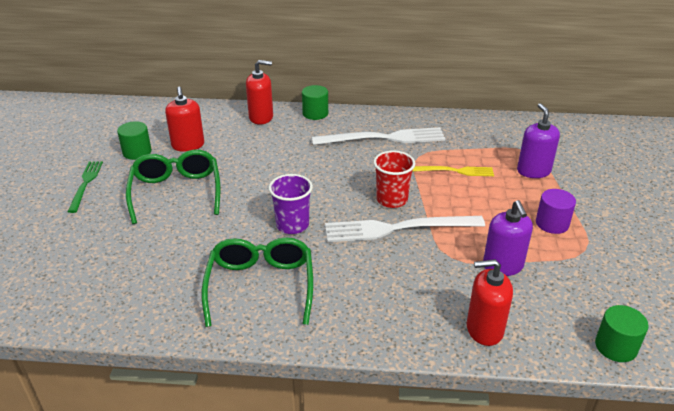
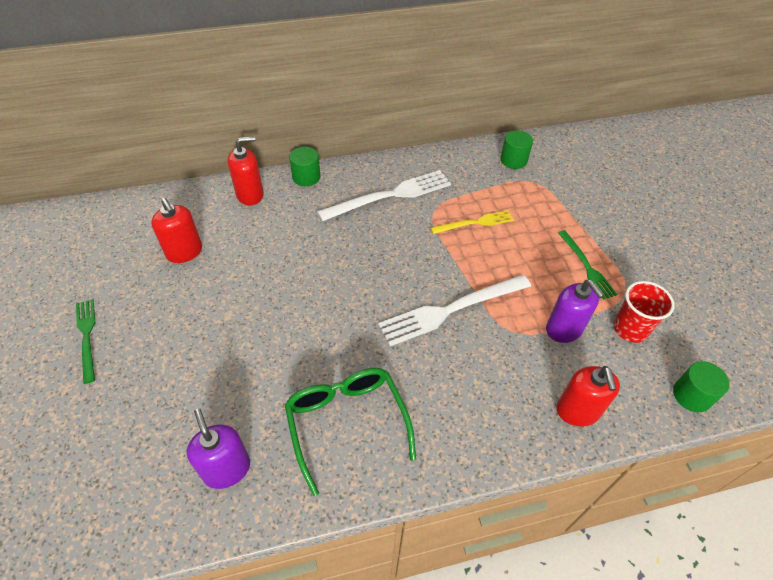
camera: 20 degrees left, 15 degrees up
(137, 152) = (128, 275): green cylinder -> green cylinder (513, 160)
(176, 192) = (200, 321): green glasses -> none
(292, 225) = (345, 333): purple cup -> none
(392, 200) = (430, 274): red cup -> red cup (630, 329)
(484, 329) = (577, 411): red soap dispenser -> red soap dispenser turned 75 degrees counterclockwise
(533, 171) = (546, 206): purple soap dispenser -> purple soap dispenser (227, 469)
(552, 223) = (586, 266): purple cylinder -> green fork

